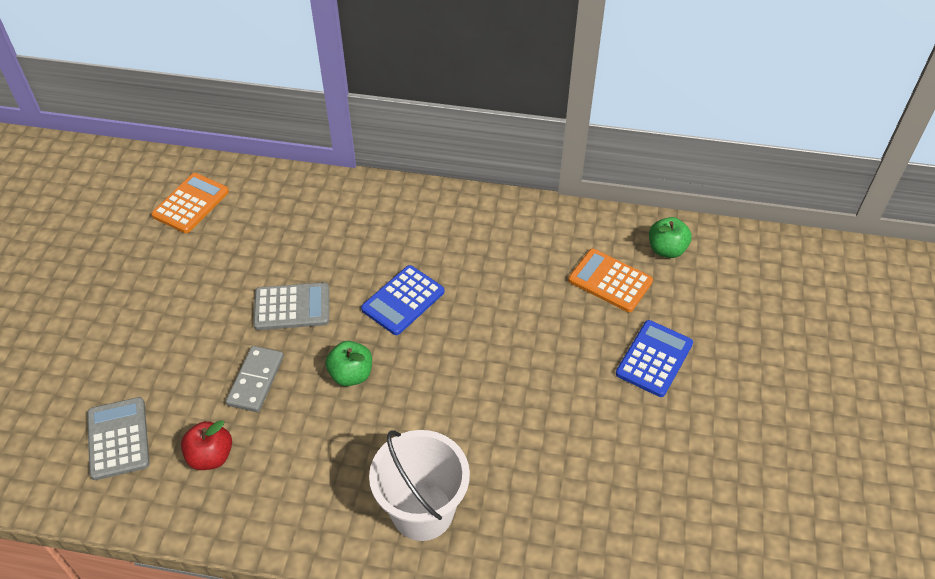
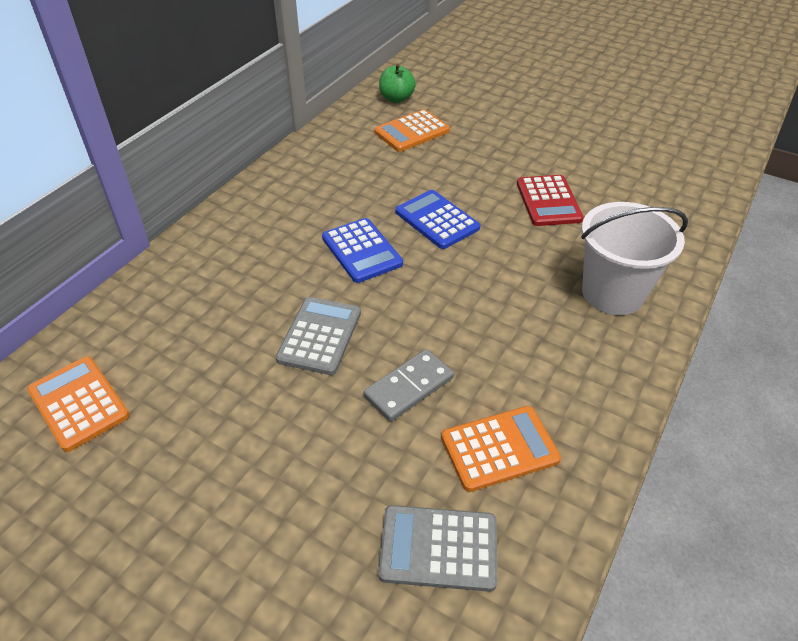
camera: 70 degrees left, 5 degrees down
(211, 456) = (499, 448): red apple -> orange calculator
(256, 380) = (409, 387): grey domino -> grey domino turned 75 degrees counterclockwise
(351, 374) = (436, 307): green apple -> none
(547, 429) = (548, 201): none -> red calculator
(654, 359) = (501, 133): blue calculator -> blue calculator (437, 220)

